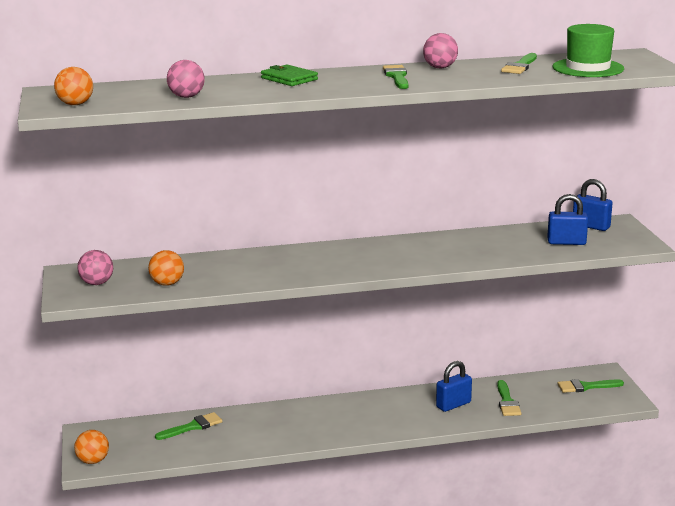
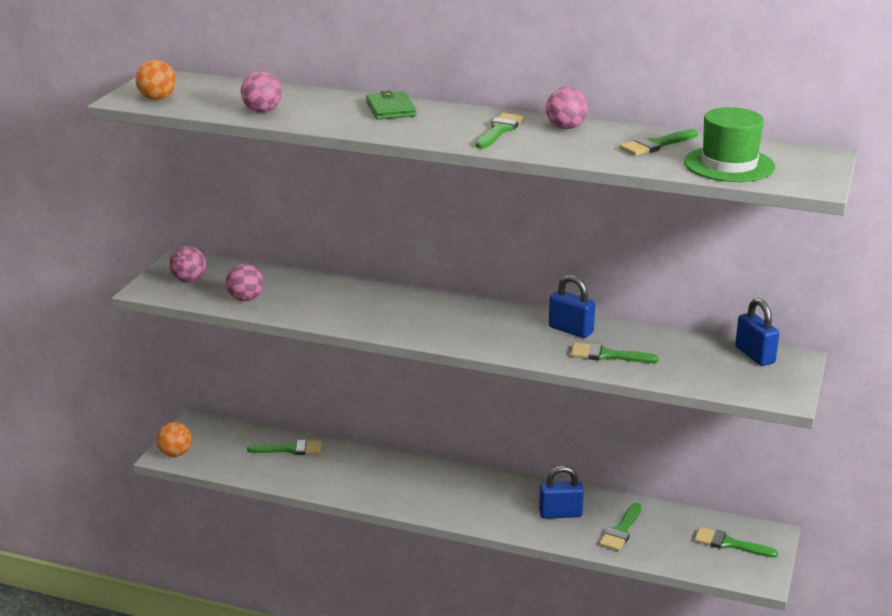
camera: 30 degrees right, 5 degrees up
(167, 284) = (246, 299): orange ball -> pink ball
(497, 250) = (607, 355): none -> green brush
(566, 242) = (698, 368): blue padlock -> blue padlock (570, 330)

